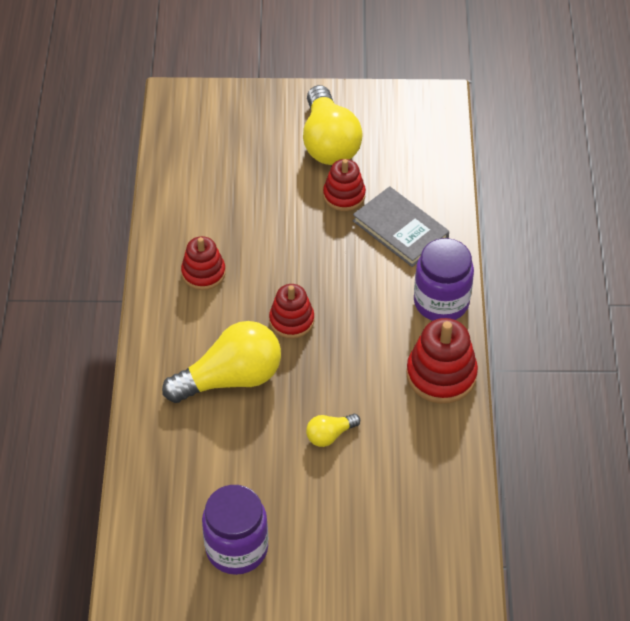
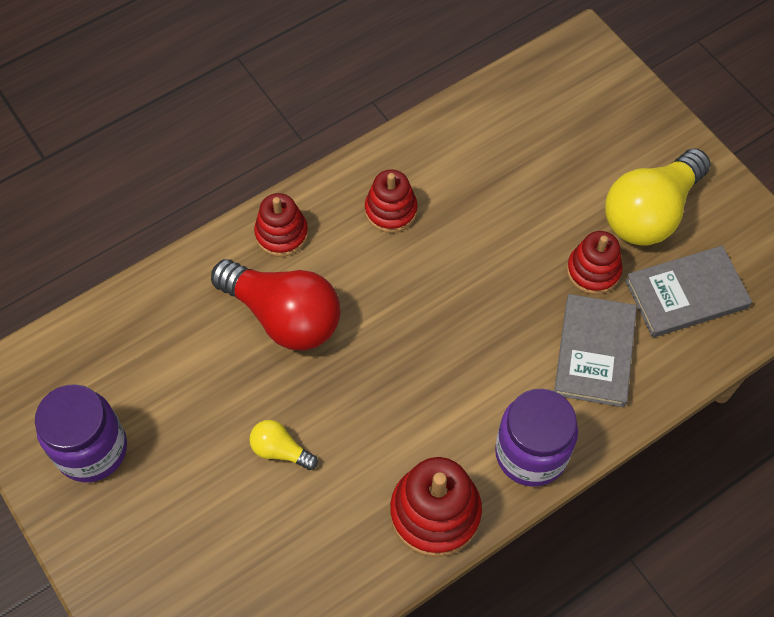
camera: 55 degrees right, 10 degrees up
(231, 378) = (284, 316): yellow light bulb -> red light bulb
(291, 320) = (394, 325): red stacking toy -> red stacking toy (281, 234)
(400, 161) = (686, 294): none -> grey book

